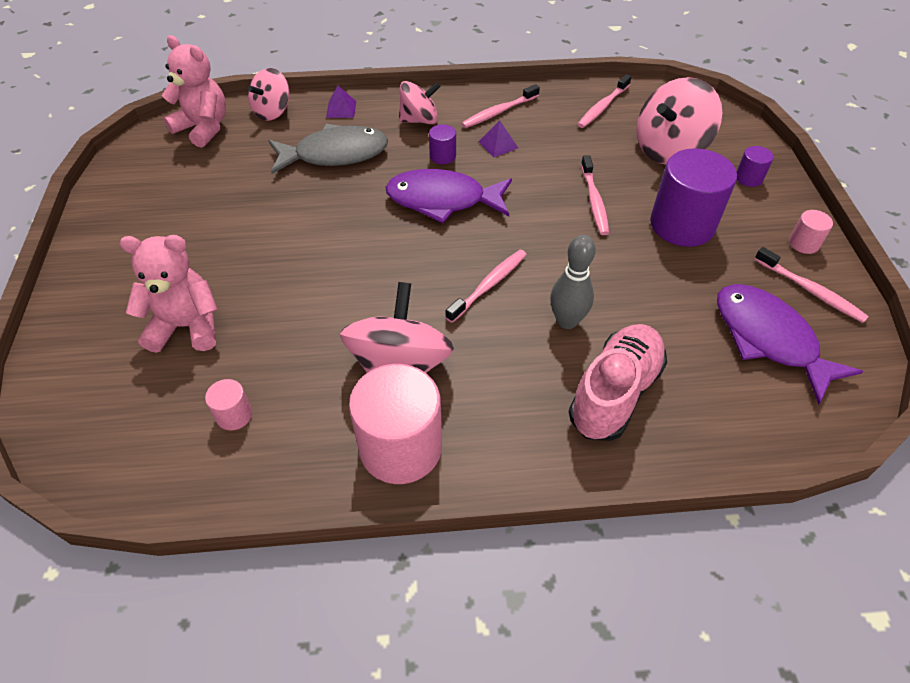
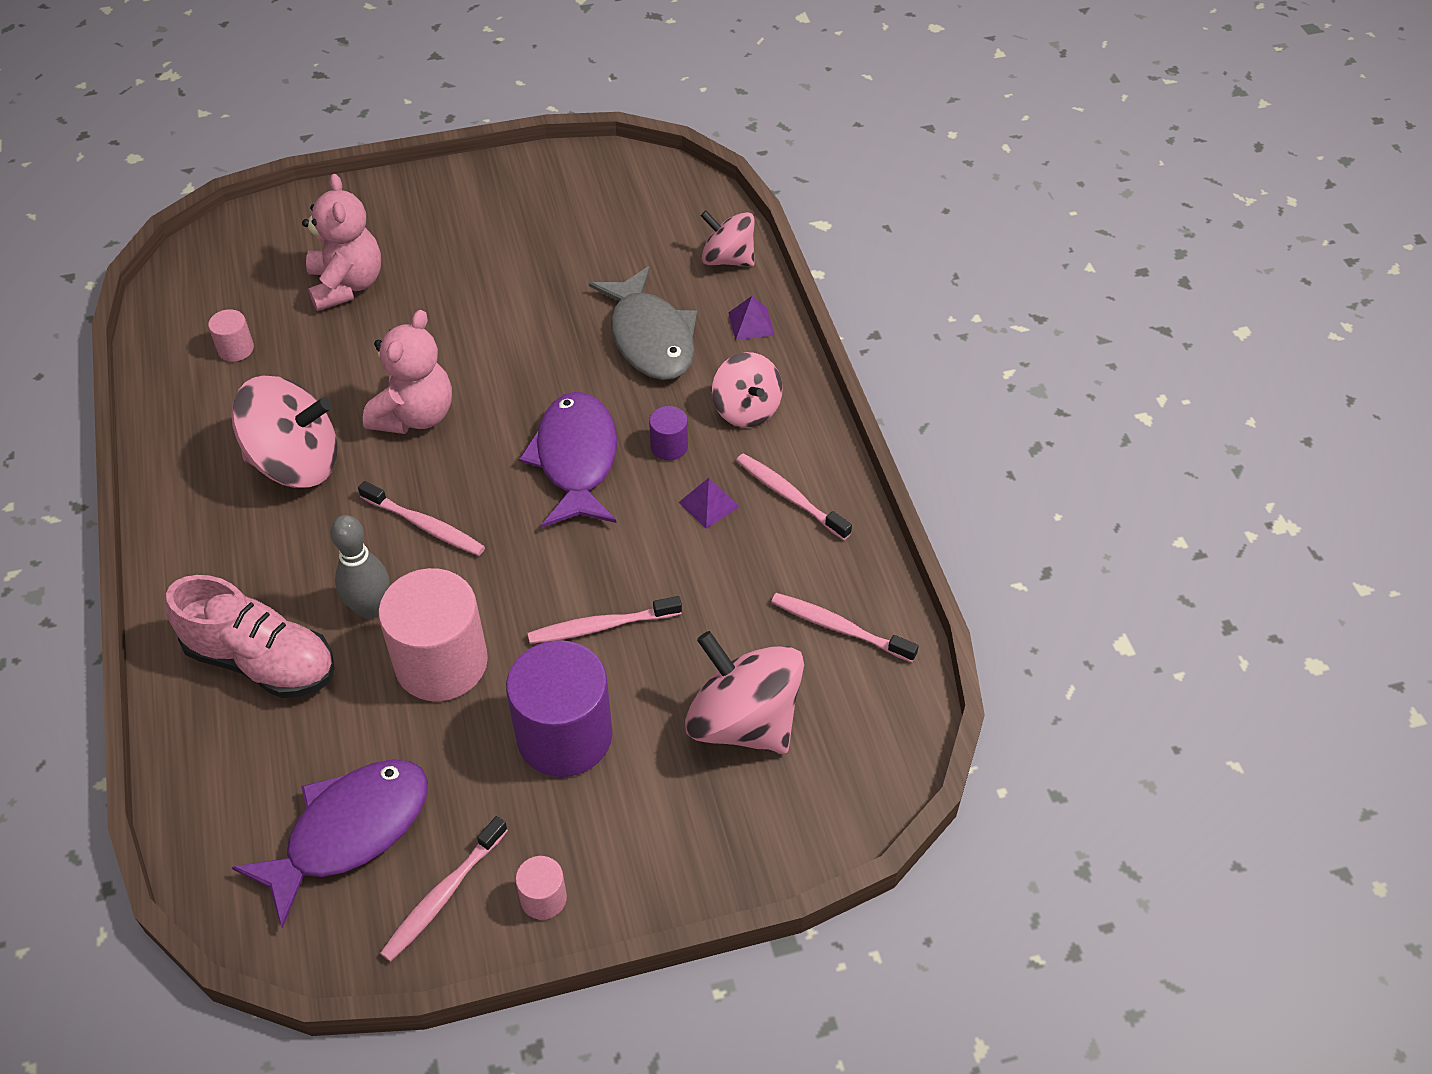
camera: 80 degrees right, 0 degrees up
(203, 128) = (677, 207): pink teddy bear -> pink teddy bear (415, 415)
(400, 447) = (194, 480): pink cylinder -> pink cylinder (441, 663)
(748, 178) = (691, 833): purple cylinder -> none

